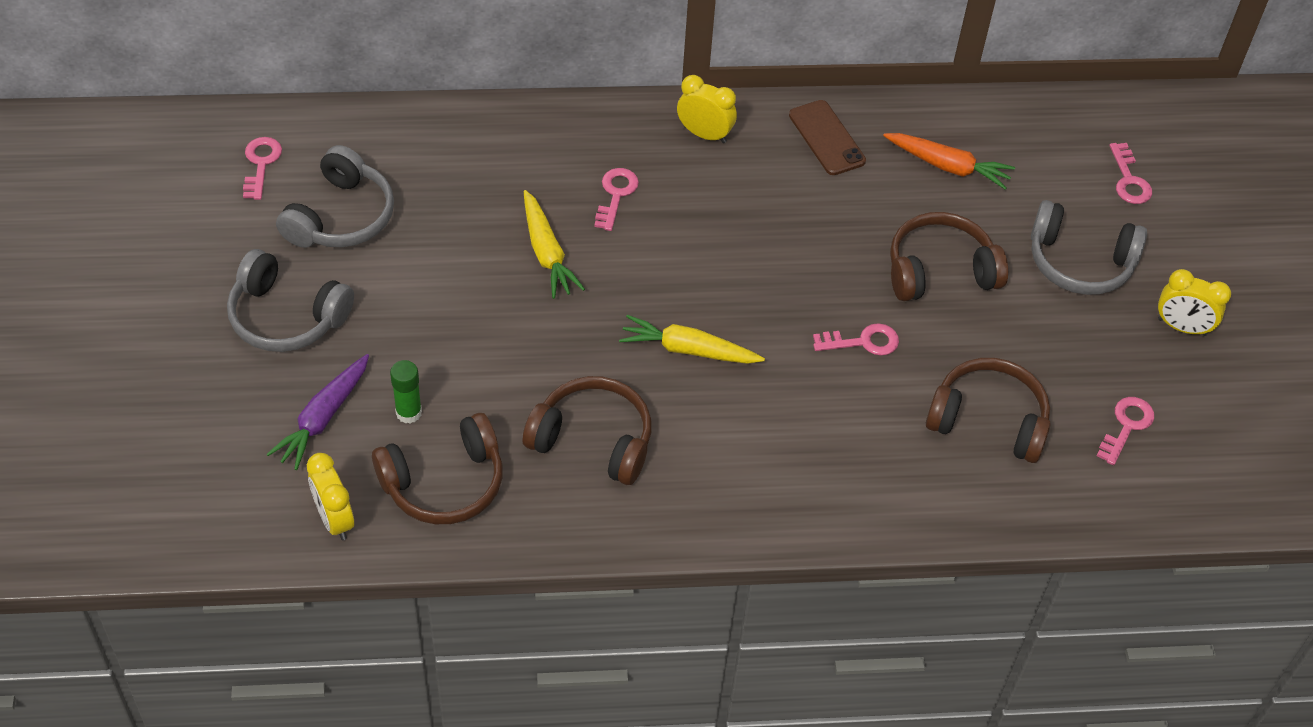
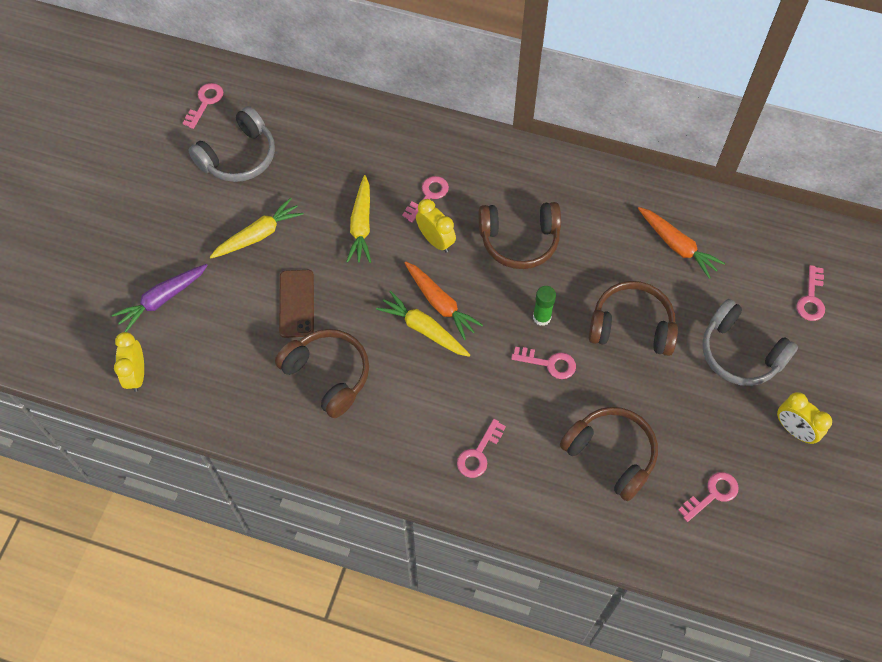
camera: 25 degrees right, 10 degrees up
(287, 317) = (172, 219): grey headphones -> none
(408, 413) = (217, 314): green glue stick -> green glue stick (541, 317)
(415, 302) = (258, 235): none -> yellow carrot
(444, 483) = (217, 373): brown headphones -> brown headphones (519, 240)
(694, 314) = (440, 303): none -> orange carrot
(704, 134) = (511, 168): yellow clock -> yellow clock (435, 240)
(826, 138) = (598, 197): brown phone -> brown phone (296, 303)
(829, 470) = (478, 453): none -> pink key

